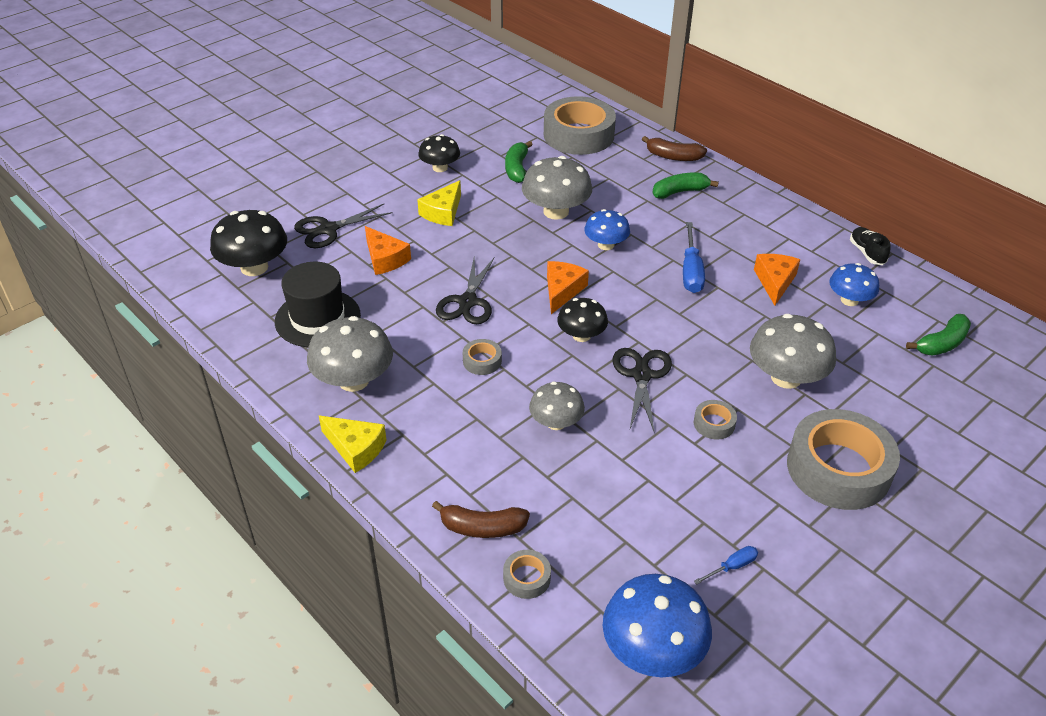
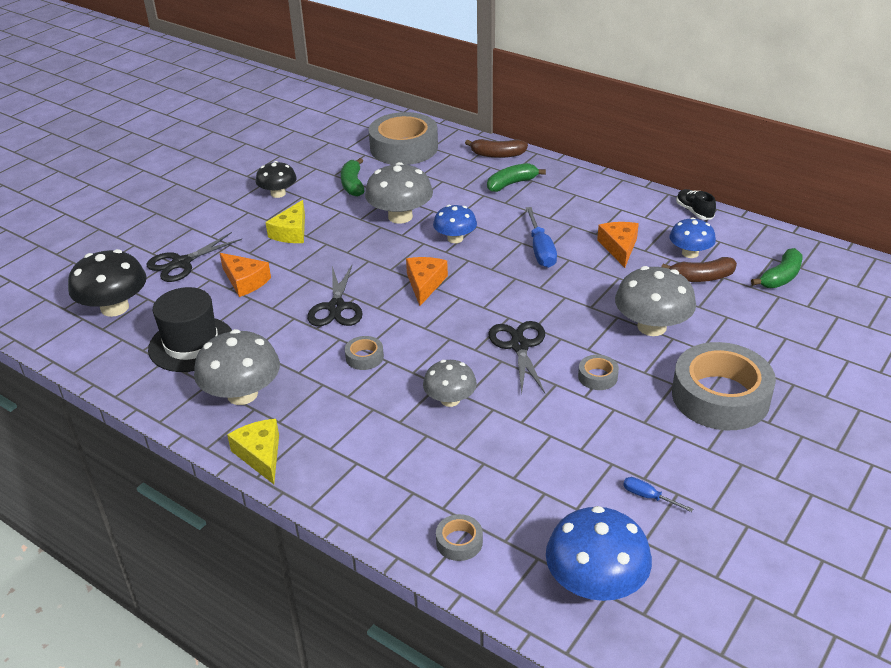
camera: 10 degrees left, 5 degrees down
(355, 448) = (260, 455): yellow cheese -> yellow cheese turned 135 degrees counterclockwise
(482, 527) = (404, 505): brown banana -> brown banana (701, 278)
(581, 335) = (453, 320): black mushroom -> none
(732, 567) = (648, 497): blue screwdriver -> blue screwdriver turned 105 degrees counterclockwise

